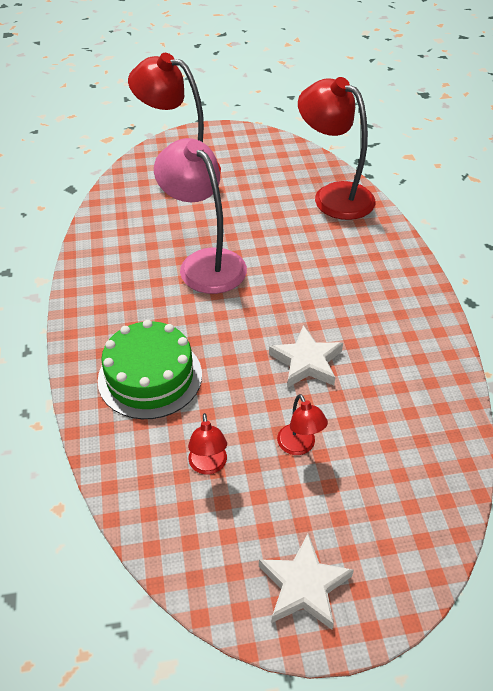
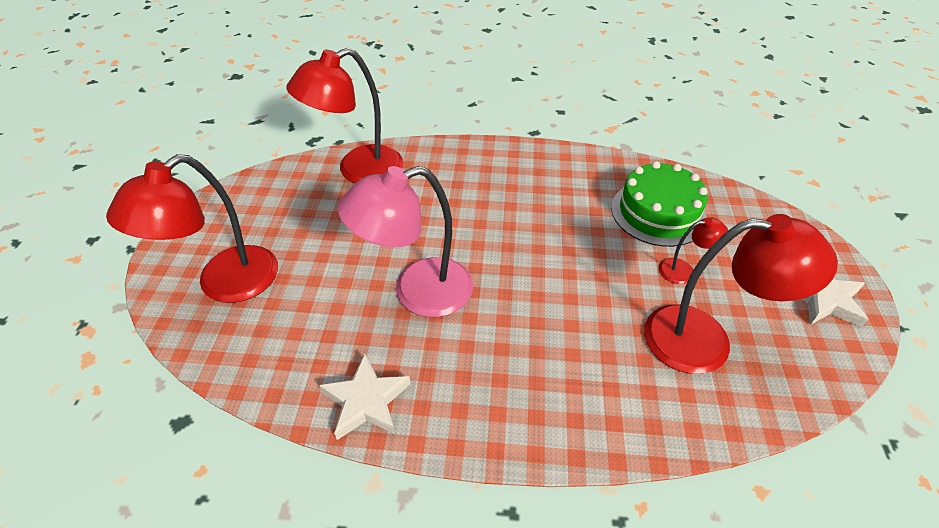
camera: 75 degrees left, 0 degrees up
(150, 377) = (584, 372): green cake -> green cake (658, 213)
(208, 466) = (705, 341): red lamp -> red lamp, size x2.18
(306, 362) = (584, 243): white star -> white star (366, 401)

